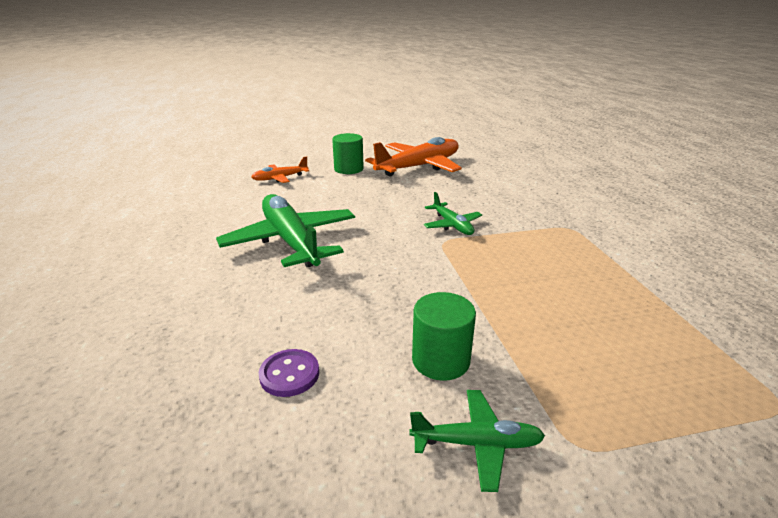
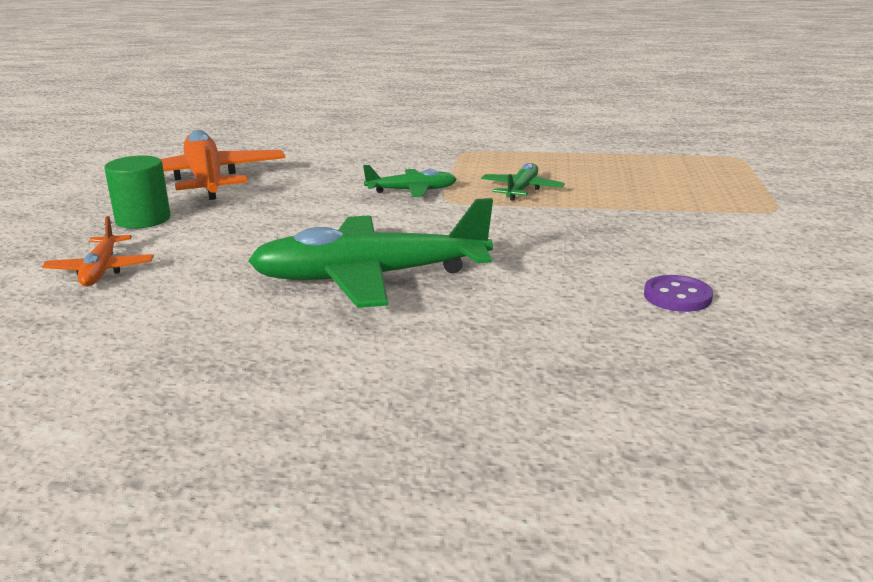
camera: 70 degrees left, 5 degrees down
(441, 360) = (670, 233): green cylinder -> none
(476, 444) = (773, 237): green plane -> green plane (521, 190)

